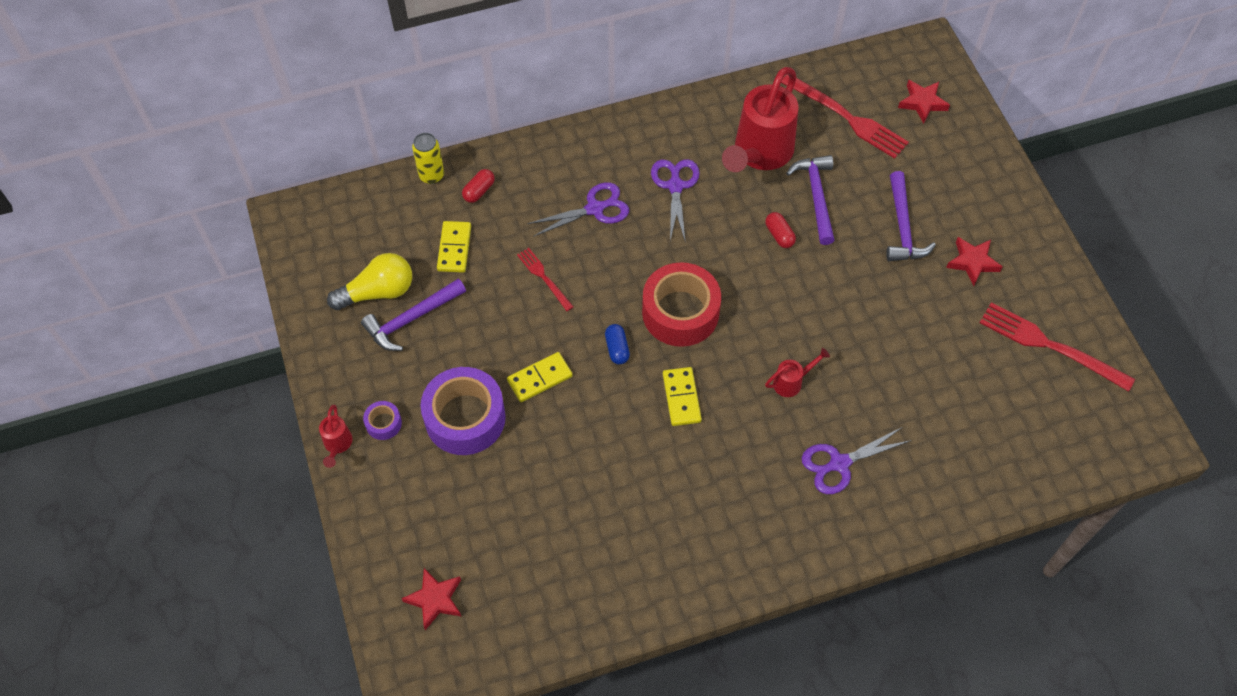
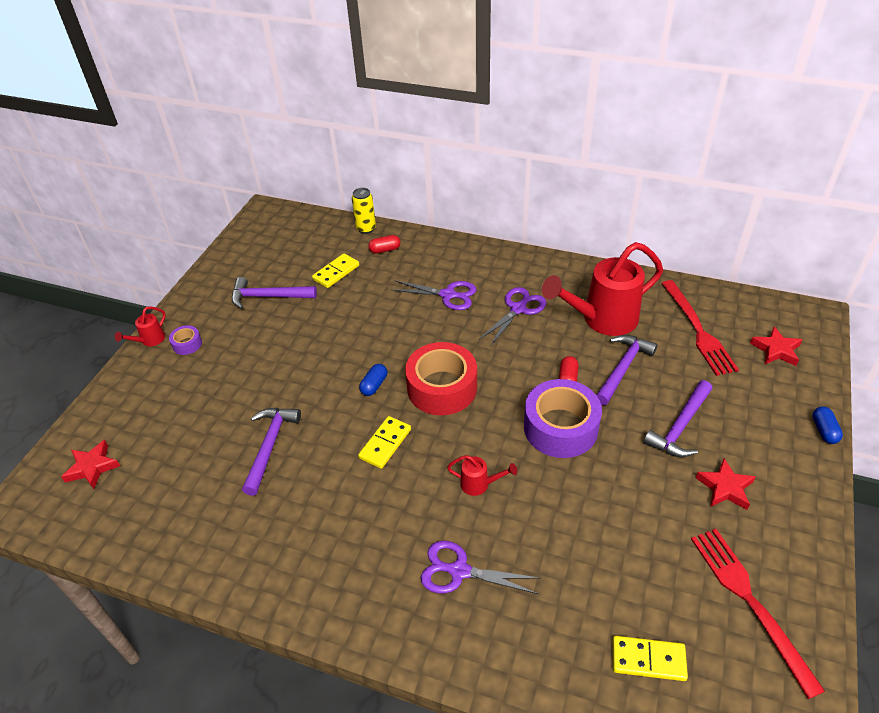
camera: 40 degrees right, 15 degrees down
(378, 292) = (267, 272): yellow light bulb -> none
(465, 418) = (235, 369): purple tape -> purple tape (560, 427)
(539, 378) = (305, 374): yellow domino -> yellow domino (648, 659)
(544, 277) = (372, 317): red fork -> none
(581, 468) = (269, 446): none -> purple hammer
(1007, 164) = (824, 430): none -> blue capsule

